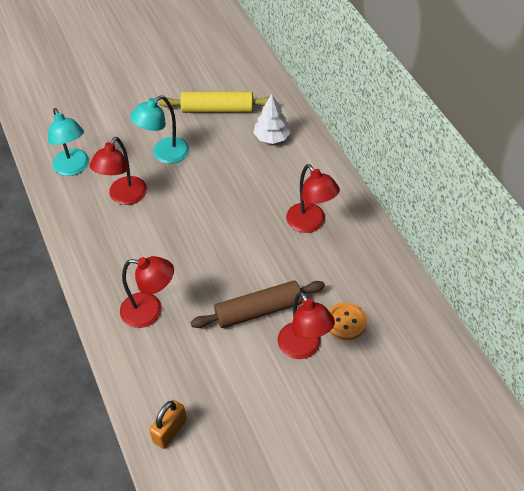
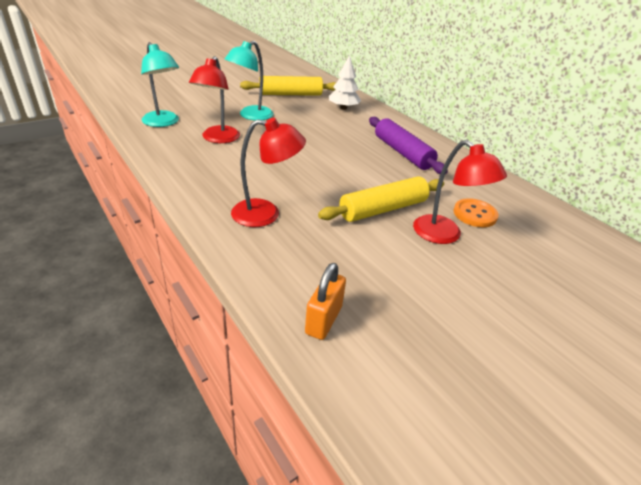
camera: 15 degrees left, 15 degrees down
(258, 310) = (383, 209): brown rolling pin -> yellow rolling pin
(310, 223) = (402, 153): red lamp -> purple rolling pin

